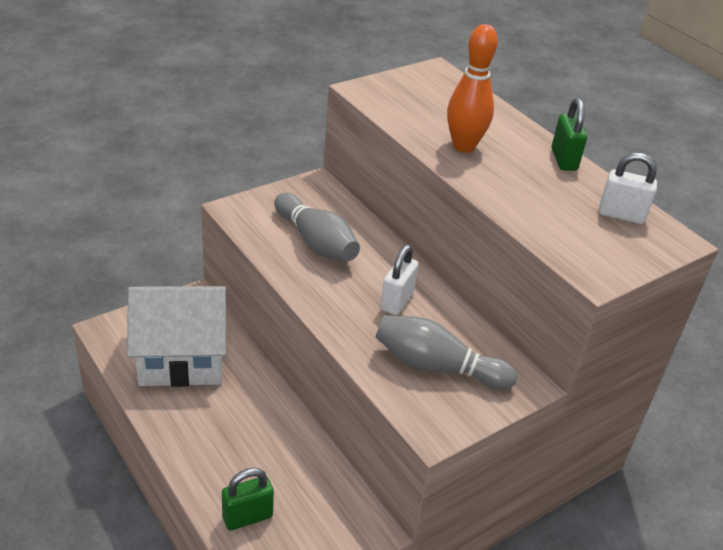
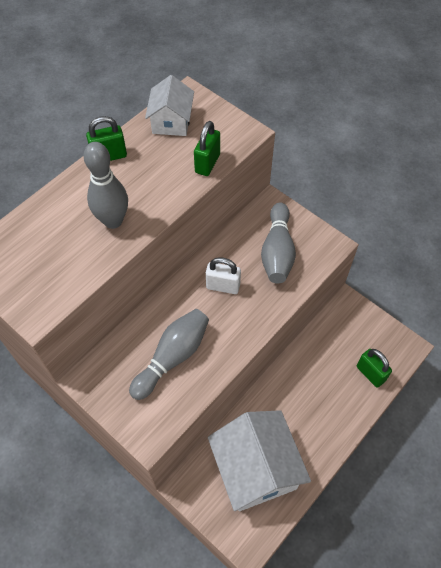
camera: 100 degrees left, 20 degrees up
(463, 146) = (113, 221): orange bowling pin -> grey bowling pin
(540, 228) = (207, 163): none -> green padlock
(621, 215) = (171, 121): white padlock -> white house

